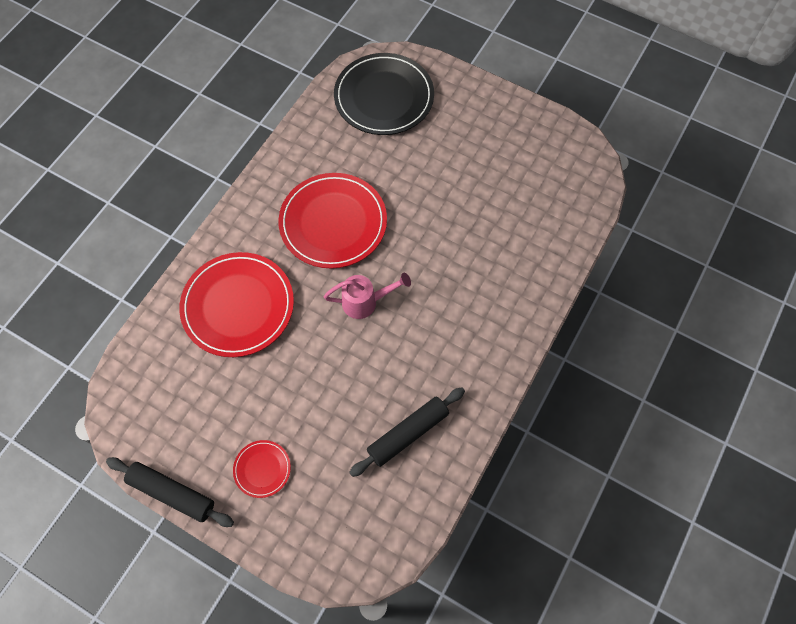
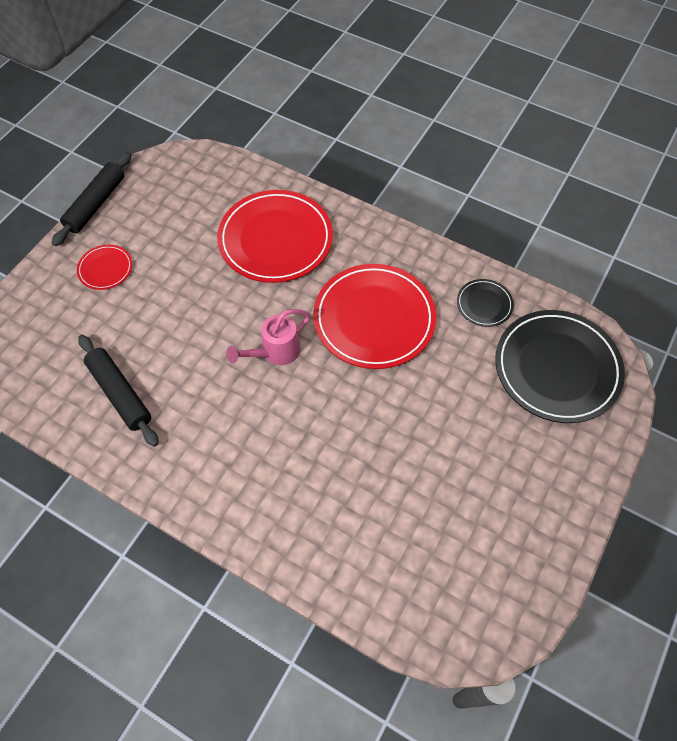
camera: 90 degrees right, 5 degrees down
(322, 140) = (484, 304): none -> black plate
(366, 302) = (275, 352): pink watering can -> pink watering can turned 60 degrees clockwise

